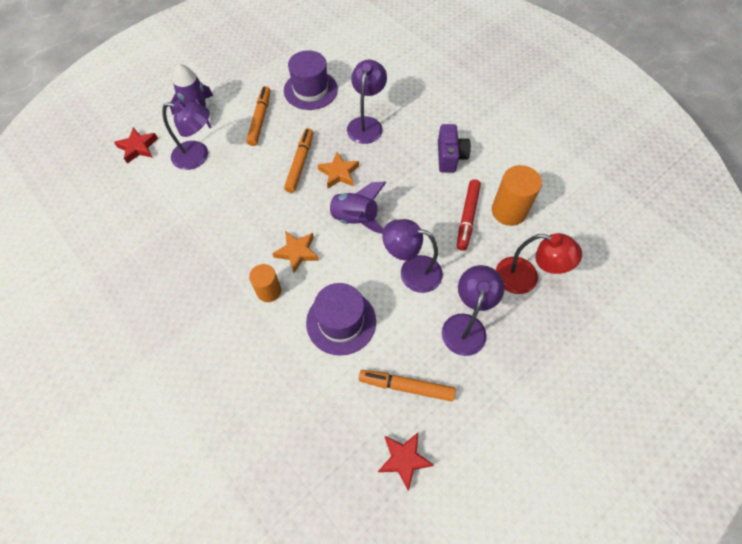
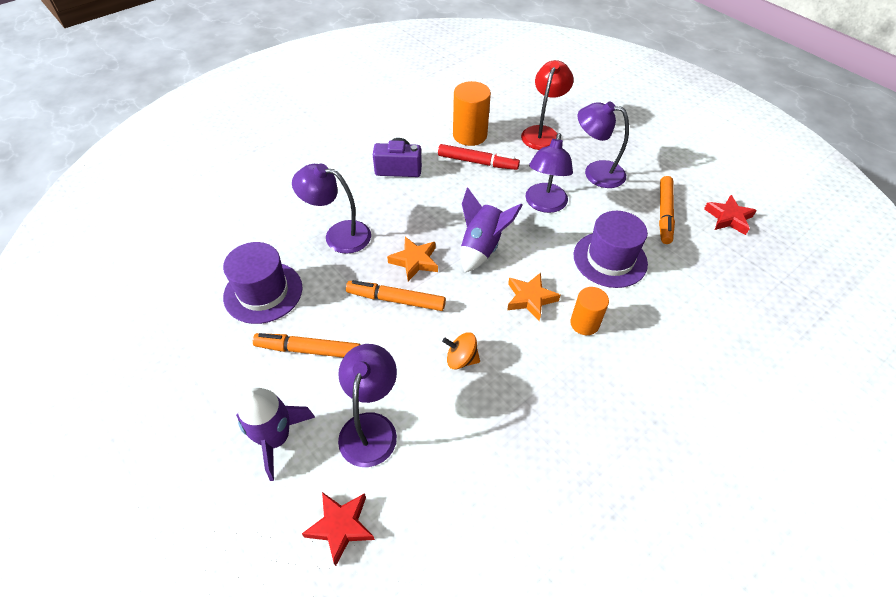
camera: 90 degrees left, 10 degrees down
(243, 204) = (461, 359): none -> orange spinning top

